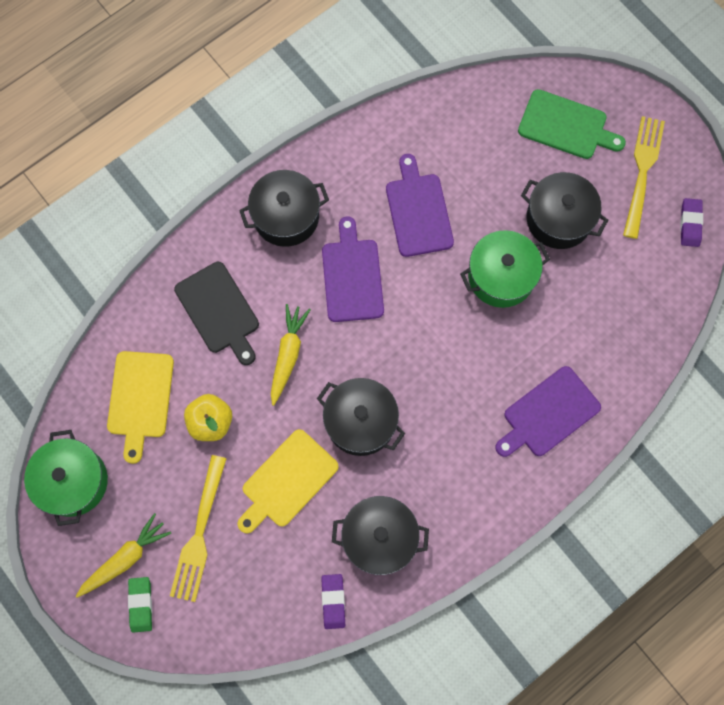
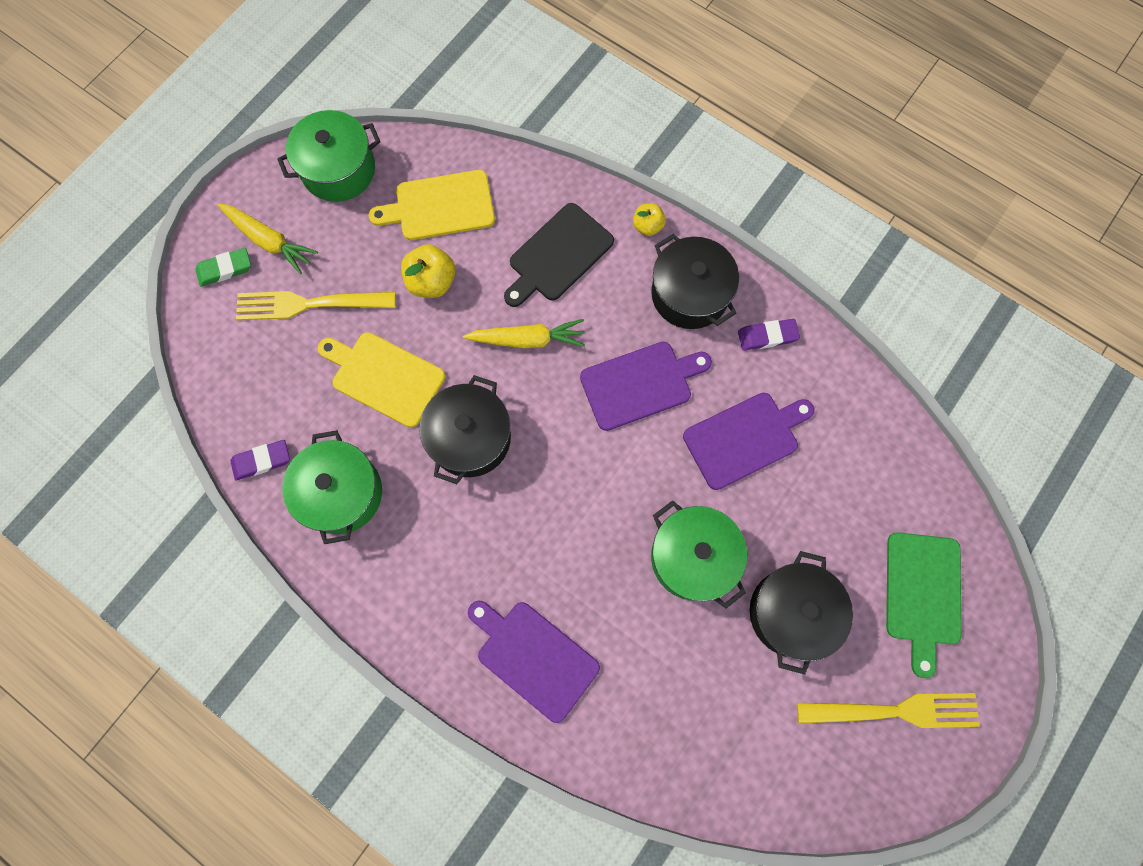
camera: 75 degrees right, 0 degrees up
(215, 232) = (647, 226): none -> yellow apple
(379, 538) = (341, 493): black pot -> green pot
(690, 224) = (844, 794): purple eraser -> purple eraser (767, 336)

